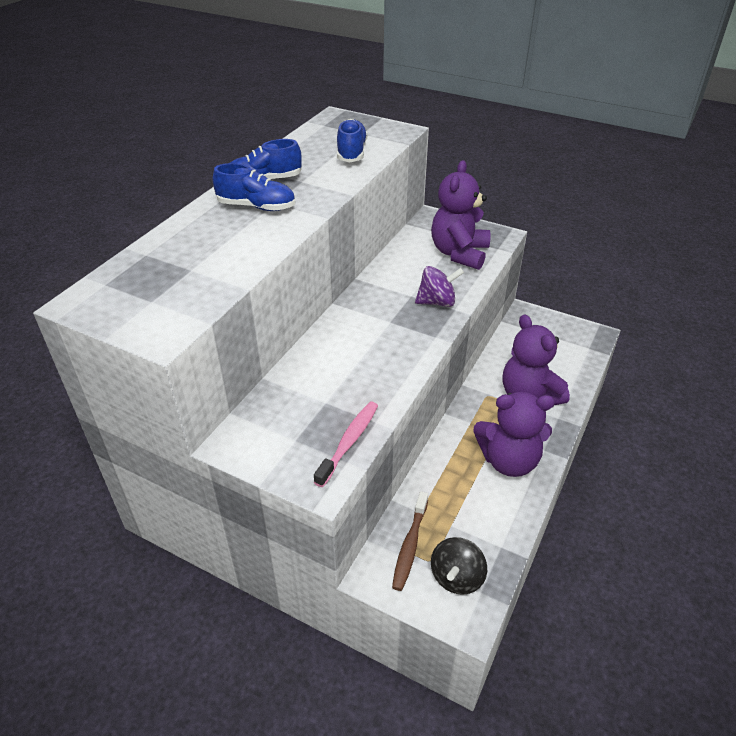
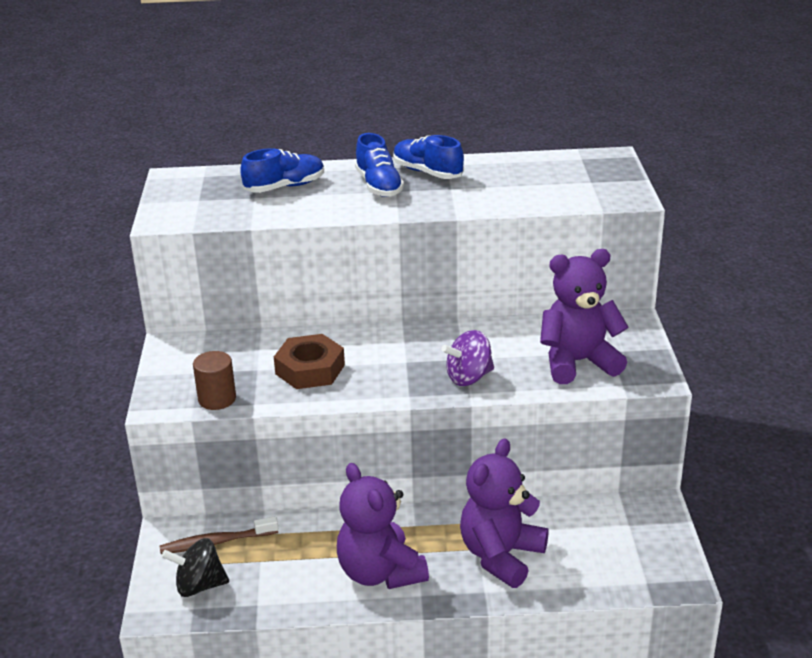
camera: 60 degrees right, 10 degrees down
(349, 442) = (217, 399): pink toothbrush -> brown cylinder
(351, 152) = (541, 190): blue shoe -> blue shoe (285, 187)
(355, 372) = (310, 369): none -> brown nut
(437, 302) = (469, 377): purple spinning top -> purple spinning top turned 105 degrees clockwise

